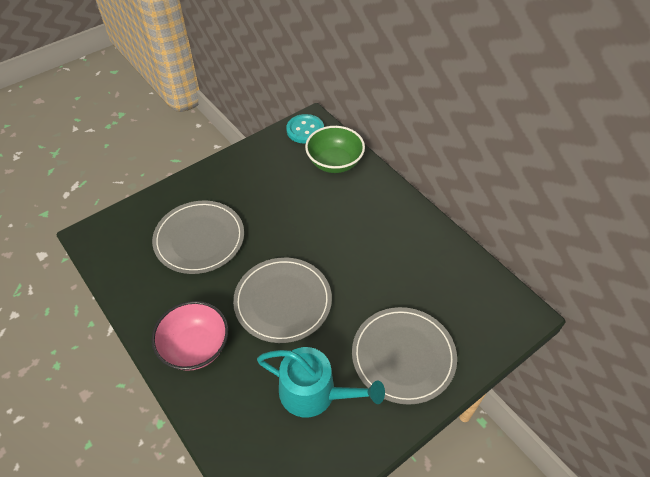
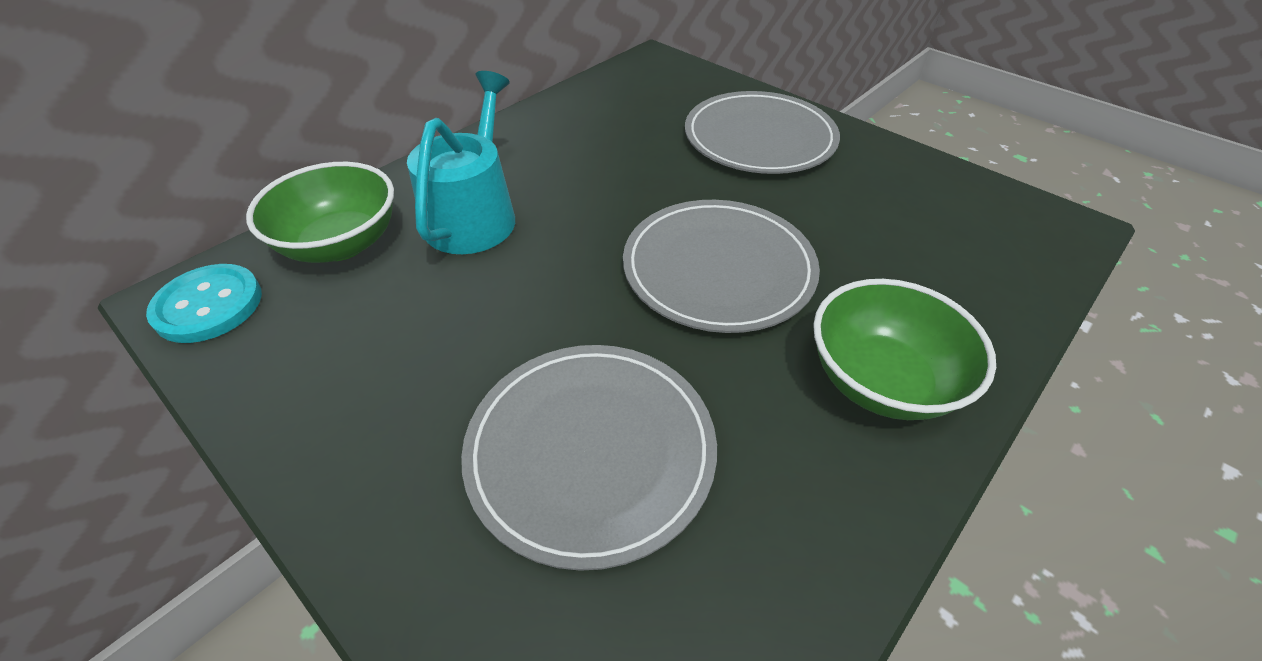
camera: 100 degrees left, 5 degrees down
(195, 347) = (881, 380): pink bowl -> green bowl
(314, 393) = (867, 210): turquoise watering can -> turquoise watering can (474, 215)

